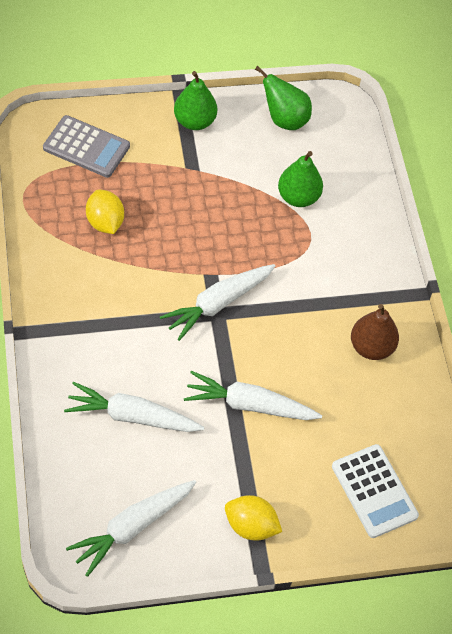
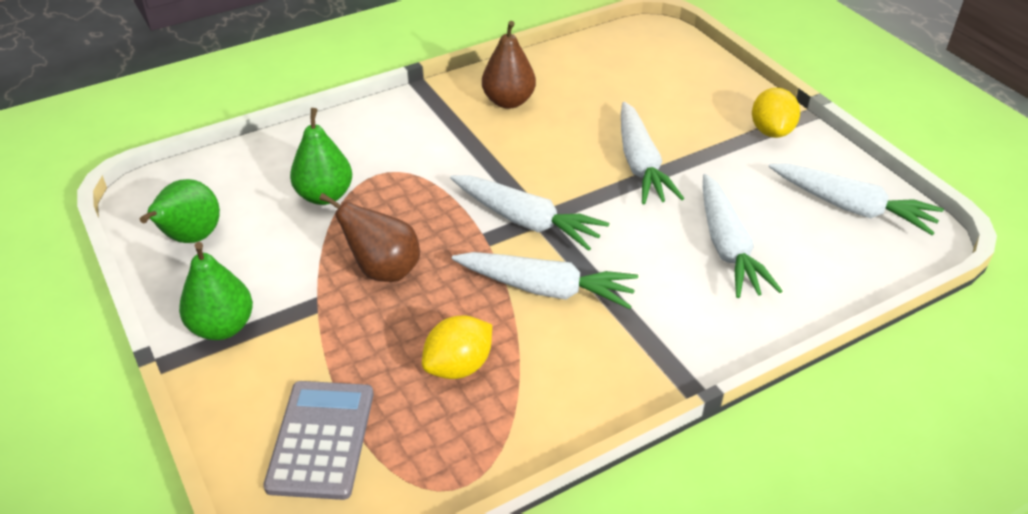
camera: 105 degrees left, 15 degrees down
(146, 290) = (546, 289): none -> white carrot
(206, 209) = (383, 270): none -> brown pear
(374, 491) = (668, 70): white calculator -> none

